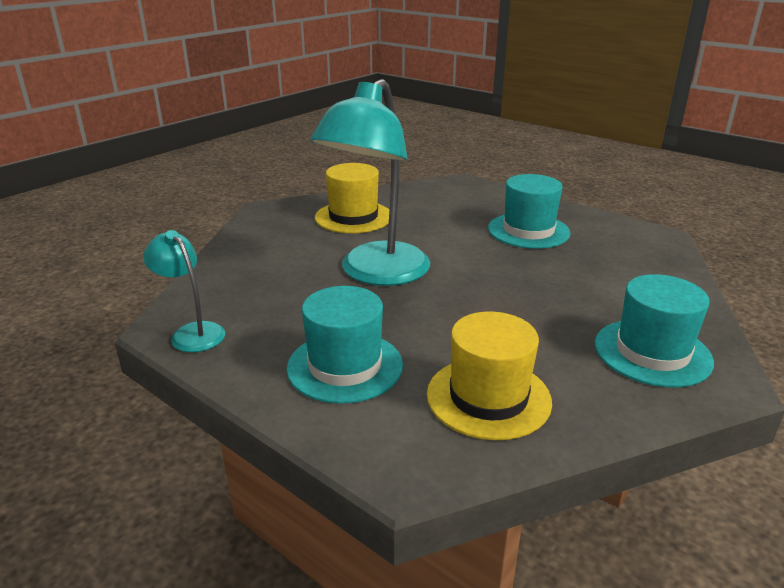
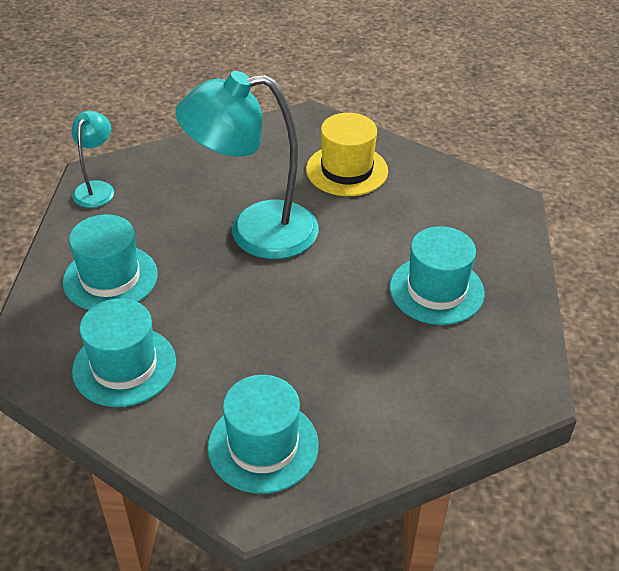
camera: 55 degrees right, 15 degrees up
(488, 397) = (124, 366): yellow hat -> turquoise hat

